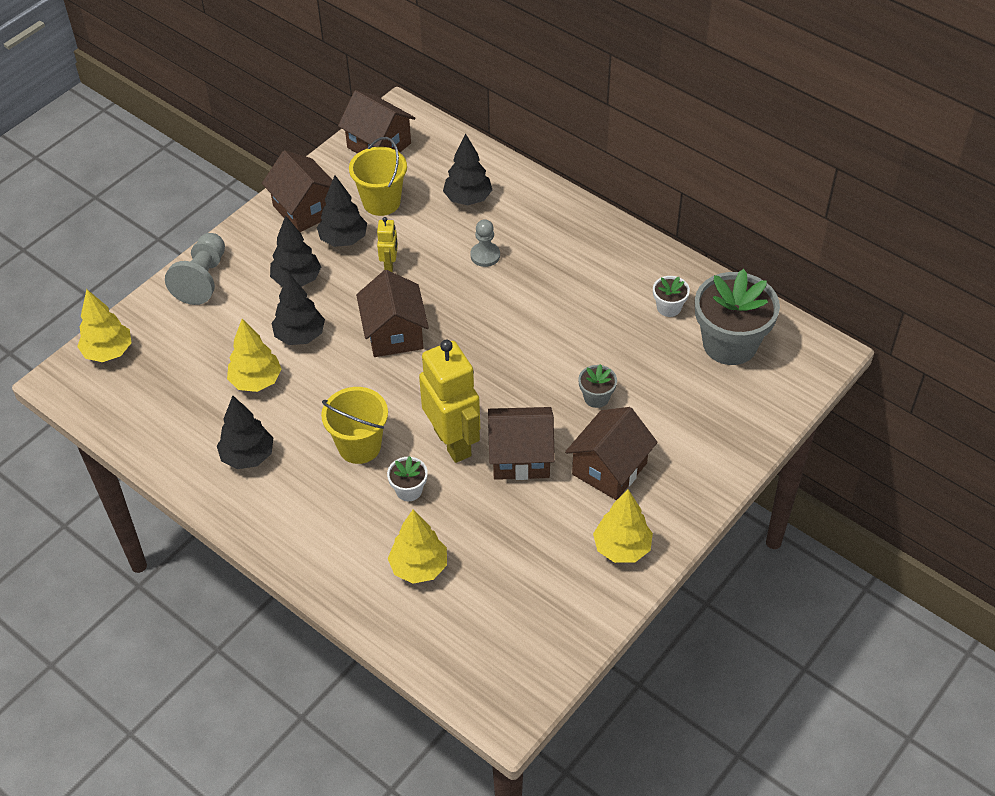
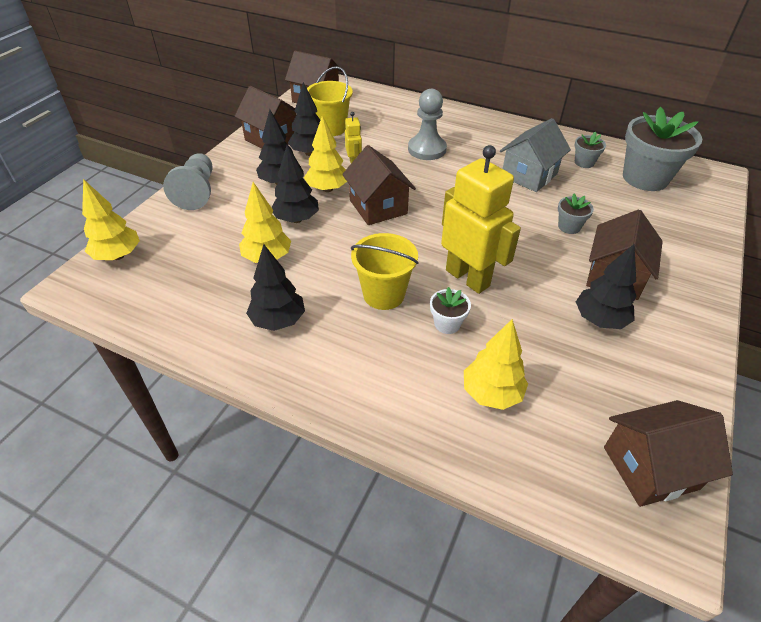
camera: 15 degrees left, 5 degrees down
(468, 199) = (396, 119): black tree -> black tree (599, 320)
(485, 255) = (427, 149): grey pawn -> grey pawn, size x1.61
(521, 457) = (533, 280): brown house -> brown house (650, 468)
(590, 316) = (529, 175): none -> grey house
(622, 548) = (670, 339): yellow tree -> yellow tree (327, 189)
(669, 307) = (584, 162): white flower pot -> grey flower pot

